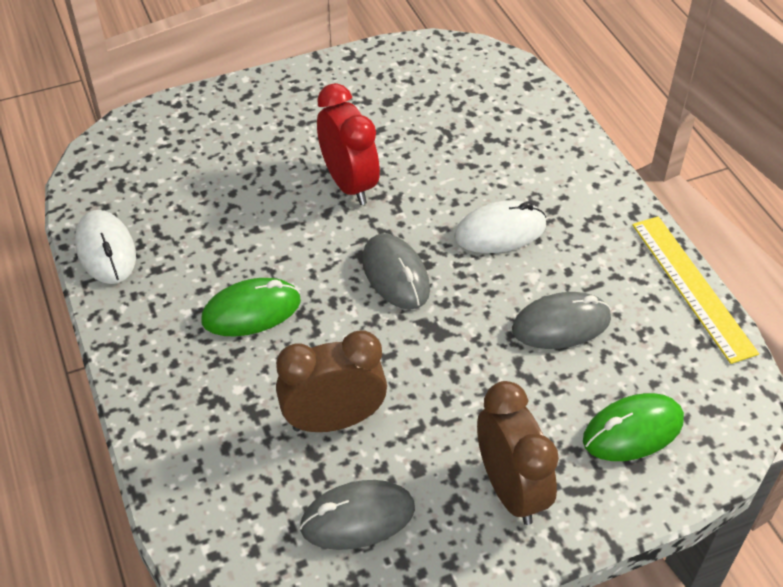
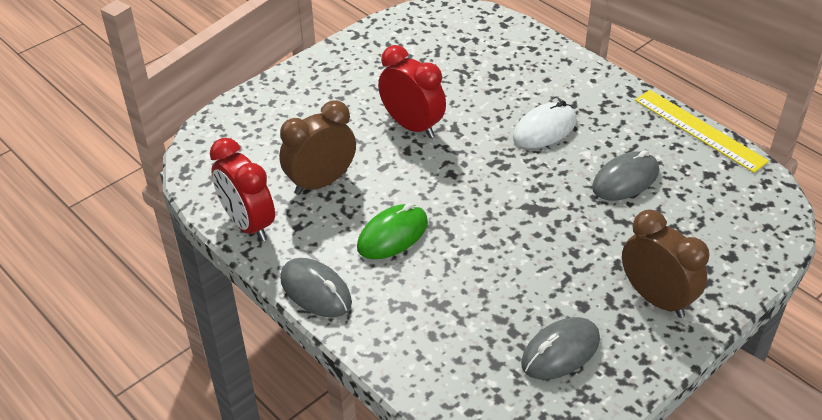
camera: 20 degrees left, 5 degrees down
(106, 250) = (248, 224): white mouse -> red clock
(334, 420) = (502, 292): brown clock -> brown clock (321, 182)
(396, 275) = (486, 179): grey mouse -> grey mouse (316, 291)
(633, 431) = (715, 235): green mouse -> none

